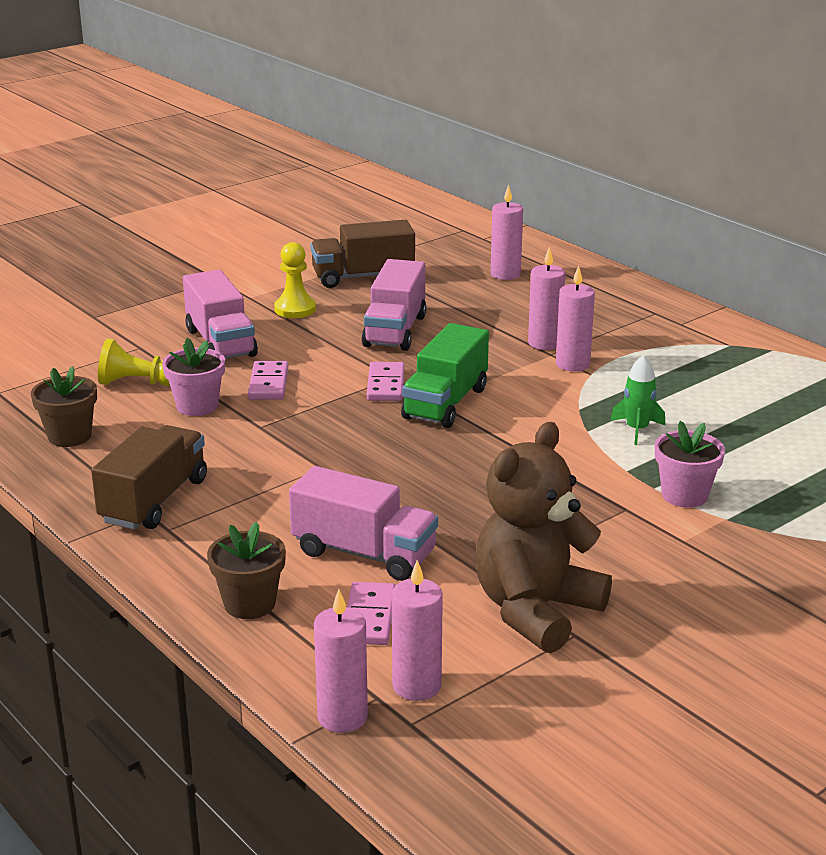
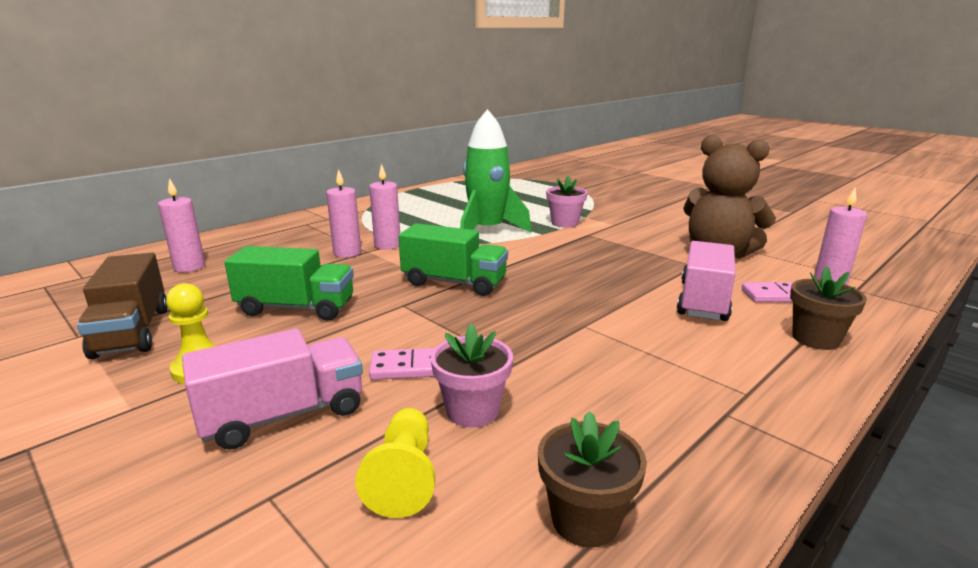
camera: 95 degrees left, 5 degrees down
(154, 501) = (703, 410): brown truck -> none
(342, 717) = (891, 298): pink candle -> none
(386, 385) = (419, 307): pink domino -> none
(395, 331) = (296, 308): pink truck -> green truck
(637, 430) = (487, 231): green rocket -> green rocket, size x2.13

